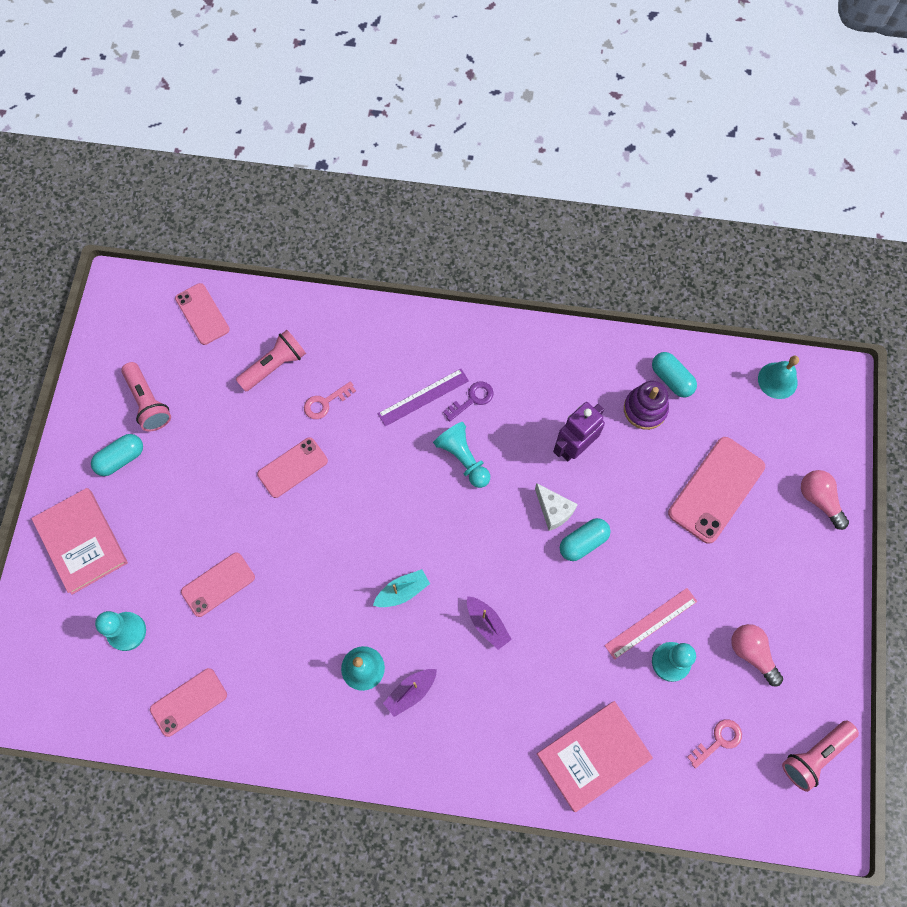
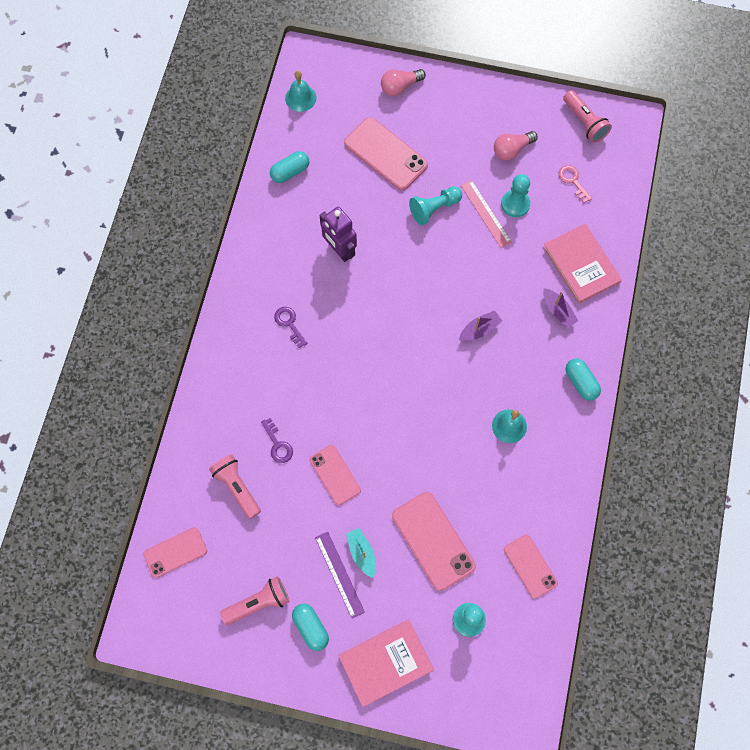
camera: 85 degrees left, 0 degrees up
(218, 584) = (433, 541): pink phone -> pink phone, size x1.57
(325, 402) = (278, 444): pink key -> purple key
(402, 591) = (449, 391): turquoise boat -> turquoise boat (362, 553)
(411, 692) = (529, 390): purple boat -> purple boat (558, 311)
(423, 397) = (282, 363): purple ruler -> purple ruler (339, 574)
(463, 458) = (341, 336): turquoise pawn -> turquoise pawn (434, 209)
(553, 510) = (392, 271): white cheese -> none
(583, 542) = (419, 253): turquoise capsule -> turquoise capsule (581, 382)
(645, 409) = (313, 194): purple stacking toy -> none

